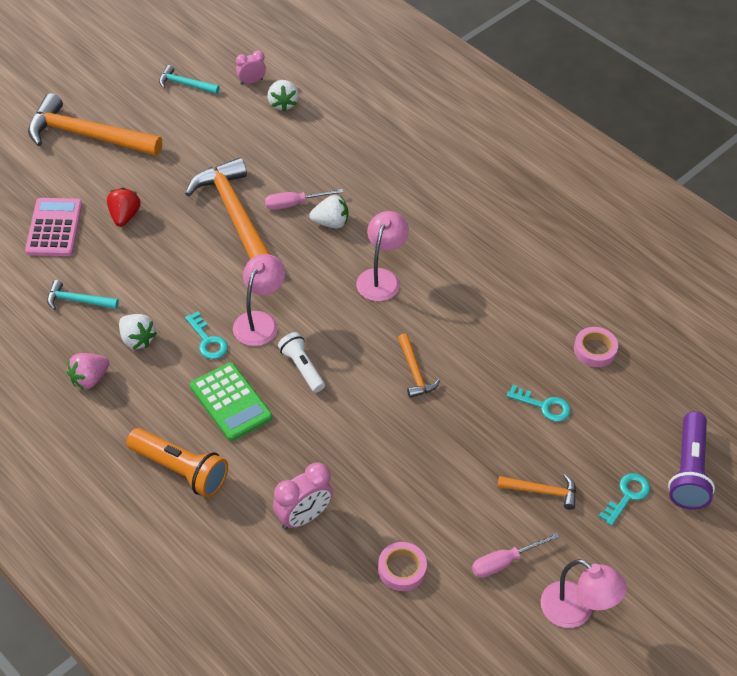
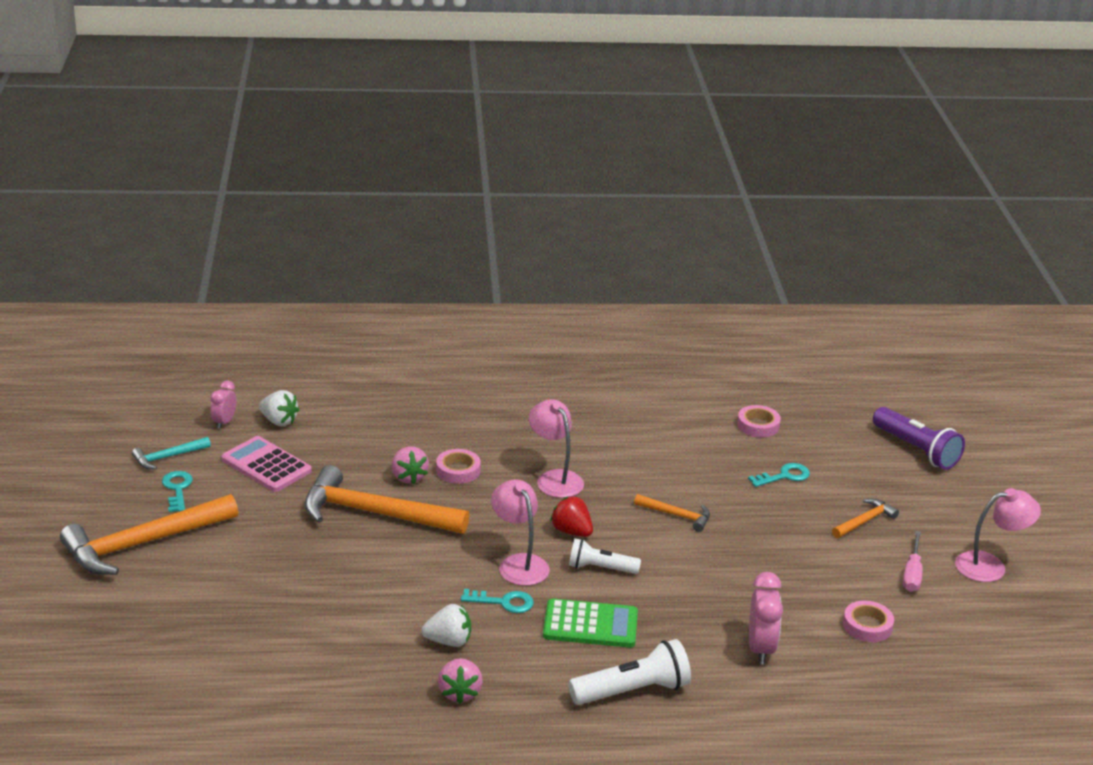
camera: 50 degrees left, 20 degrees down
(54, 228) = (236, 622): pink calculator -> pink calculator (266, 465)
(78, 300) = (352, 653): turquoise hammer -> none
(124, 216) = (284, 574): red strawberry -> red strawberry (571, 531)
(181, 470) = (633, 691): orange flashlight -> white flashlight
(294, 204) = (408, 477): pink screwdriver -> pink strawberry
(331, 223) = (458, 470): white strawberry -> pink tape
(627, 496) = (910, 487): turquoise key -> turquoise key (177, 489)

